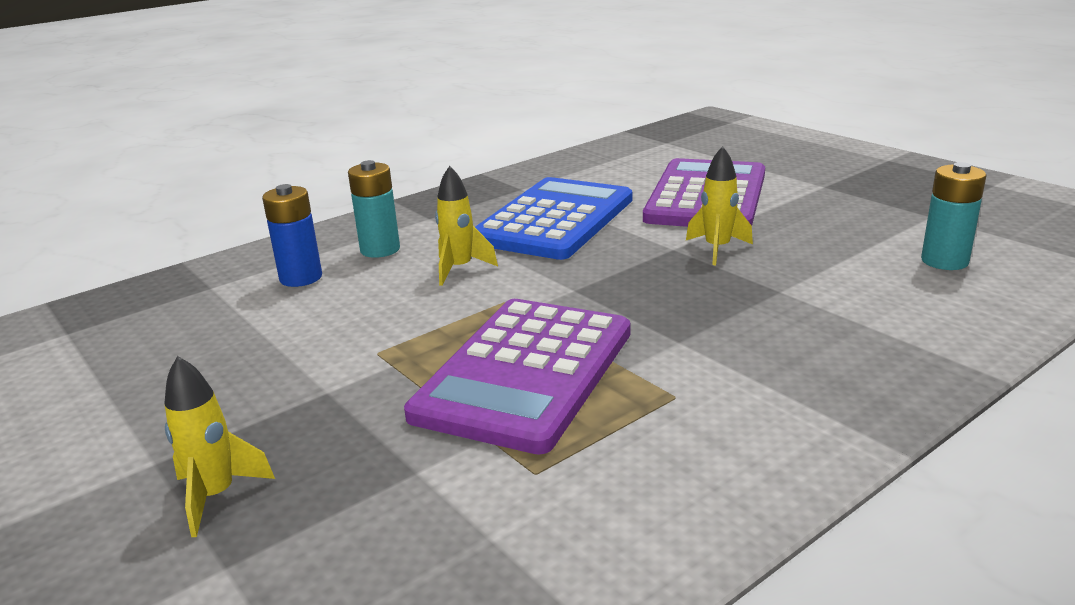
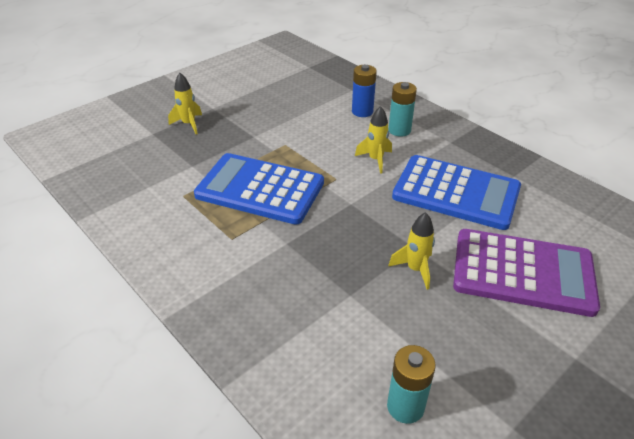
camera: 85 degrees right, 15 degrees up
(525, 373) = (260, 189): purple calculator -> blue calculator

